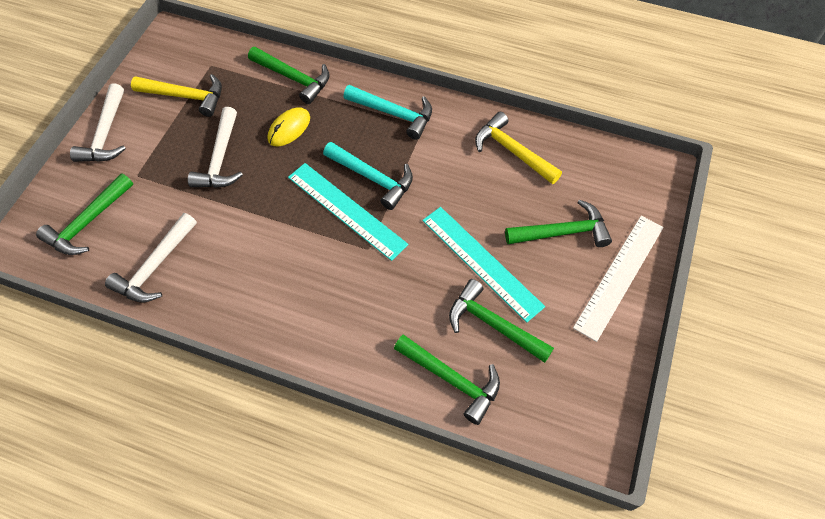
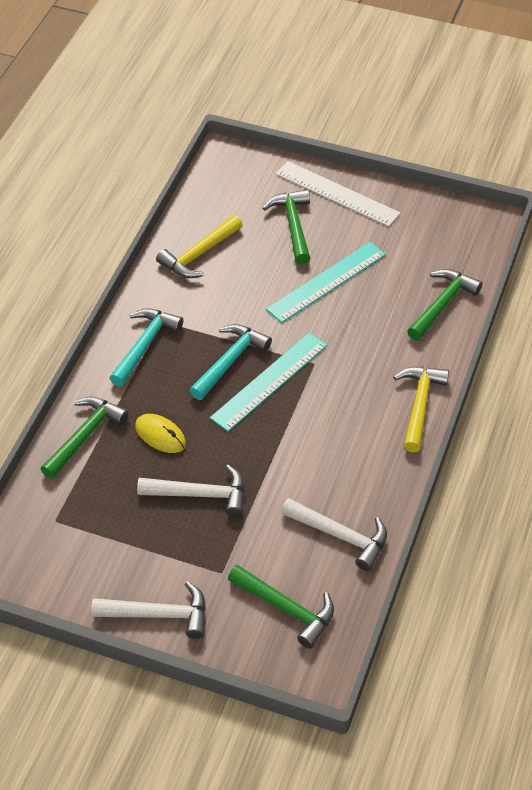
camera: 90 degrees left, 10 degrees down
(185, 96) = (104, 540): yellow hammer -> yellow hammer (419, 405)
(493, 324) = (389, 276): green hammer -> none

